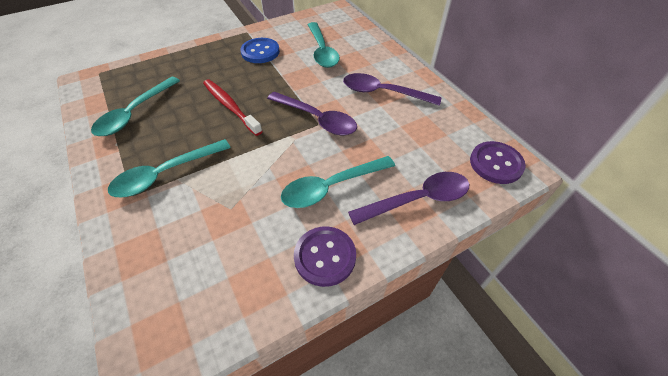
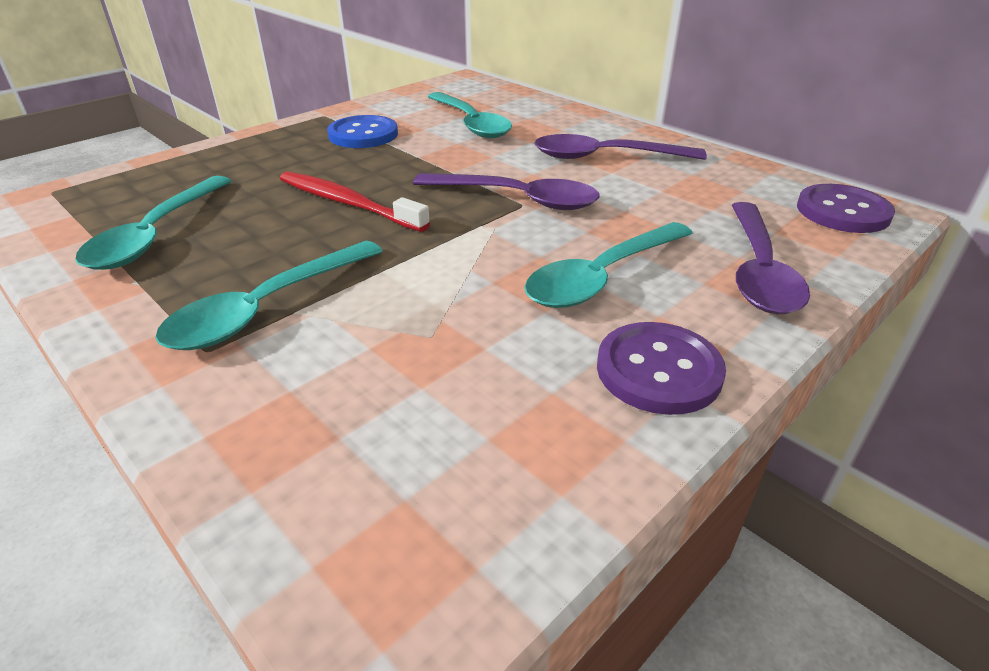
camera: 15 degrees left, 15 degrees down
(417, 199) = (758, 270): purple spoon -> purple spoon turned 135 degrees clockwise

